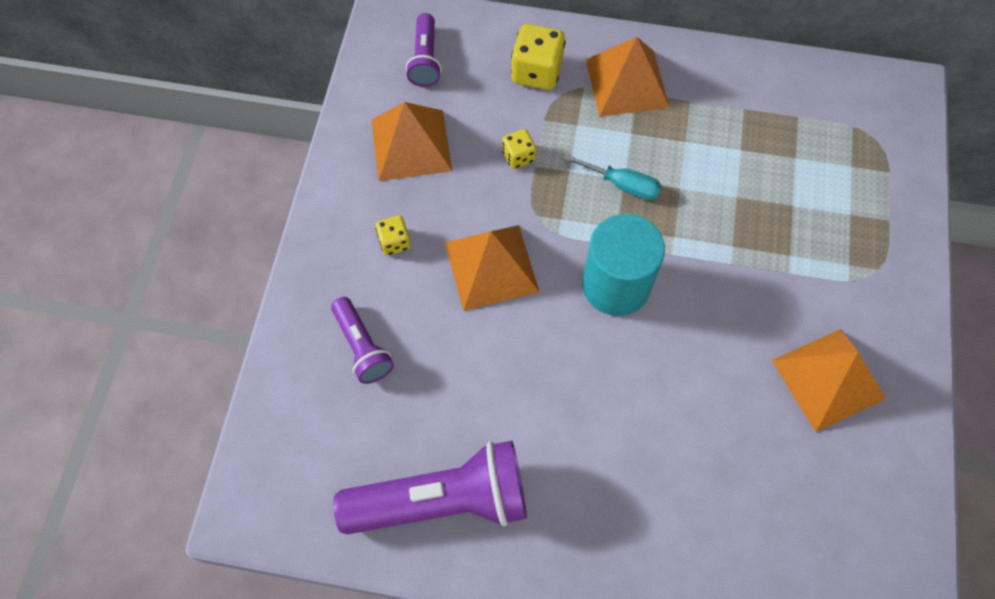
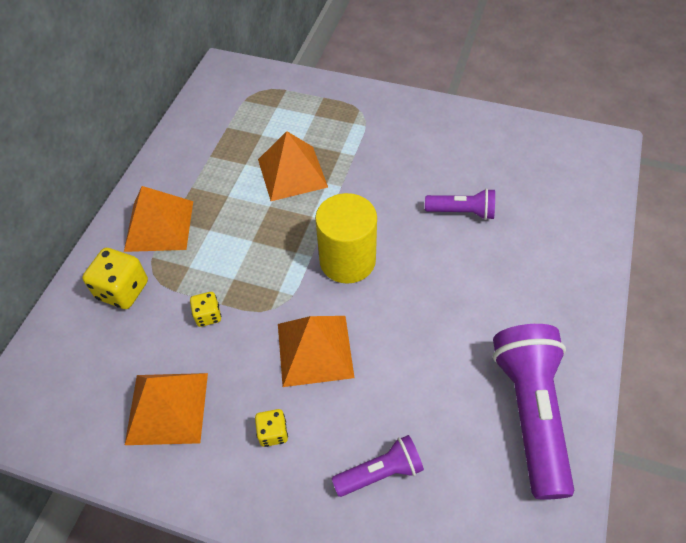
camera: 80 degrees left, 10 degrees down
(425, 60) = (71, 385): purple flashlight -> purple flashlight (462, 212)
(616, 285) = (347, 260): turquoise cylinder -> yellow cylinder
(622, 185) = (257, 243): turquoise screwdriver -> none
(828, 379) = (437, 149): orange pyramid -> orange pyramid (292, 173)

